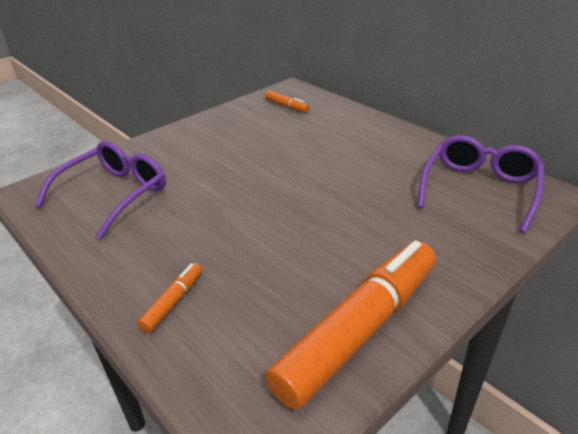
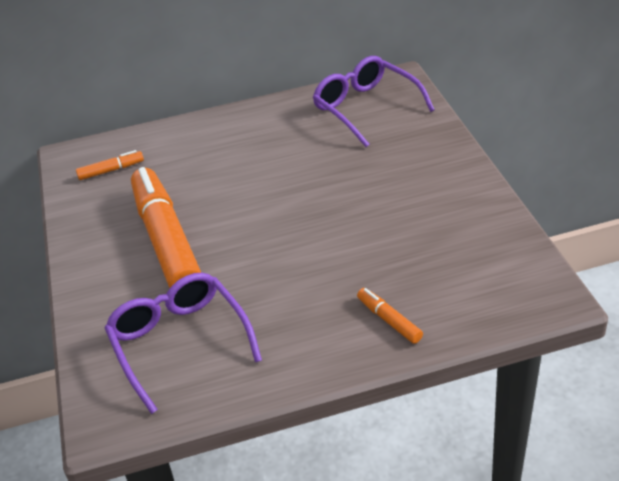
camera: 60 degrees left, 5 degrees up
(360, 330) = (480, 224): orange marker -> orange marker (167, 240)

